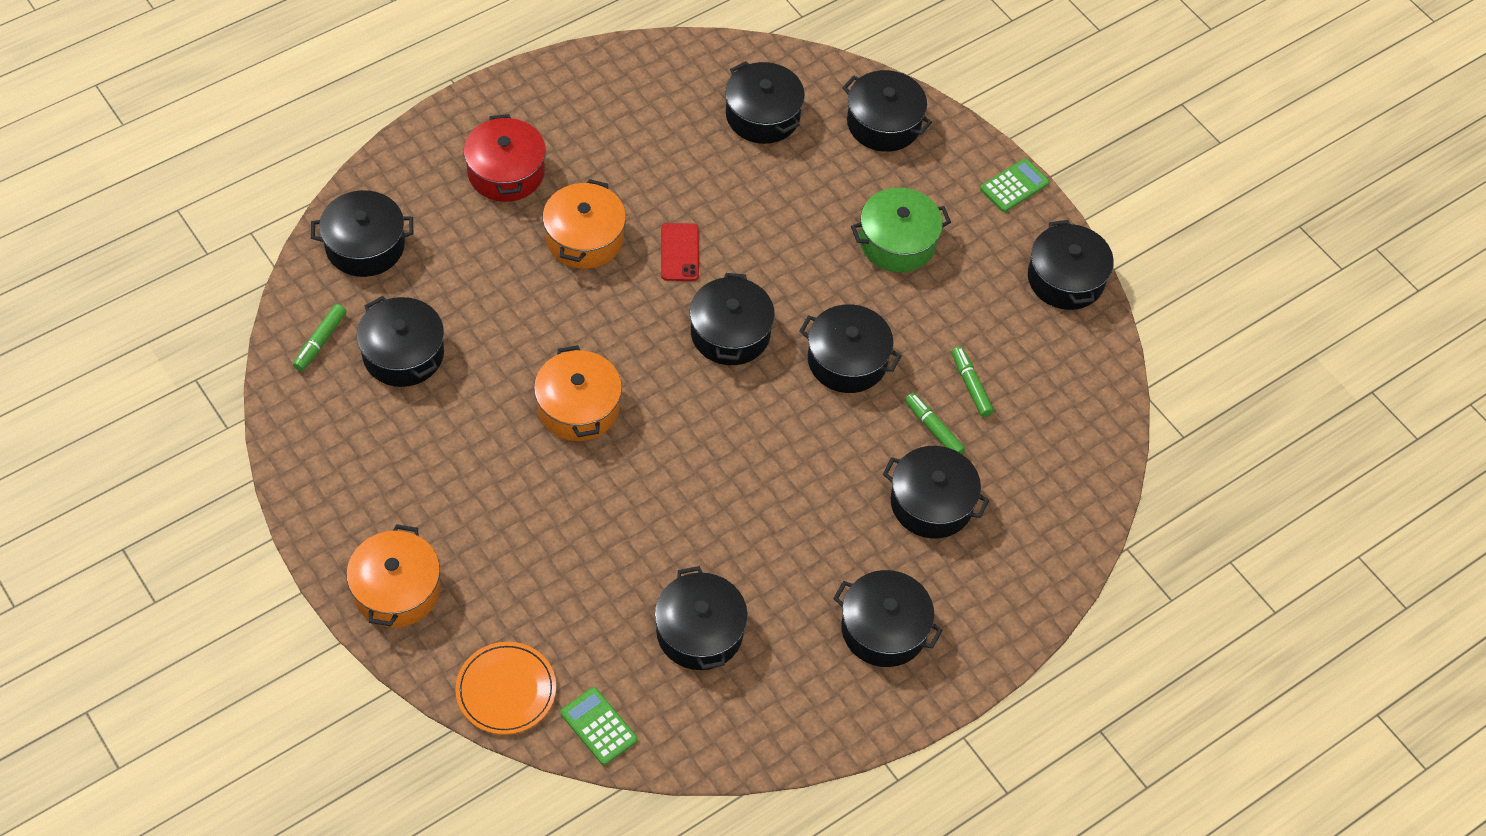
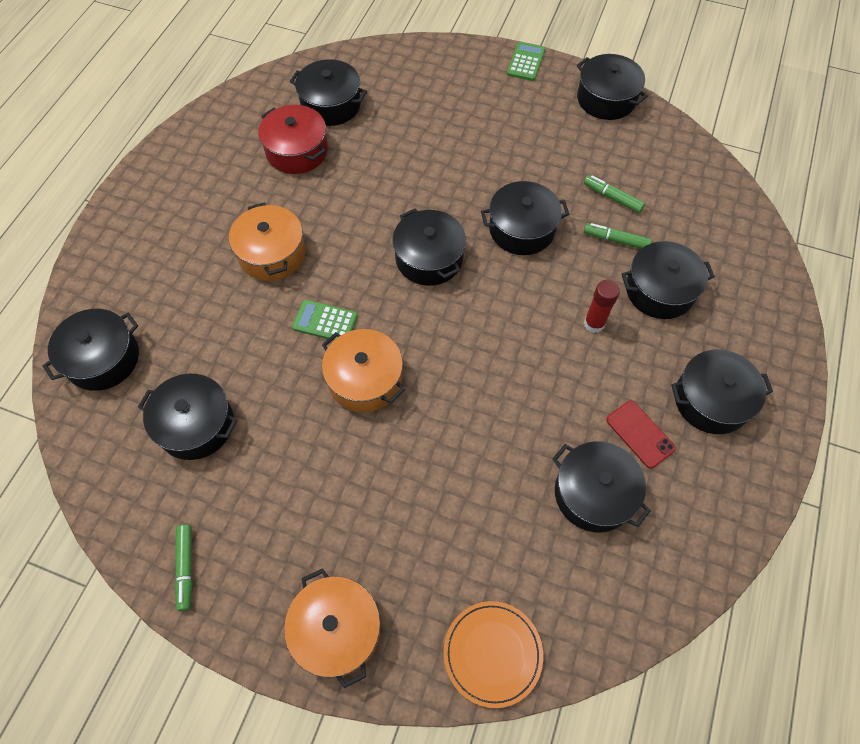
camera: 30 degrees left, 5 degrees up
(320, 341) = (118, 458): green marker -> green marker (186, 568)
(506, 172) = (177, 241): red pot -> red pot (297, 151)
(598, 726) = (587, 629): green calculator -> green calculator (325, 322)
(679, 252) = (348, 224): red phone -> red phone (640, 434)
(836, 492) = (594, 324): none -> red glue stick
(883, 123) = (413, 68): black pot -> none
(897, 242) = (486, 135): green pot -> none

